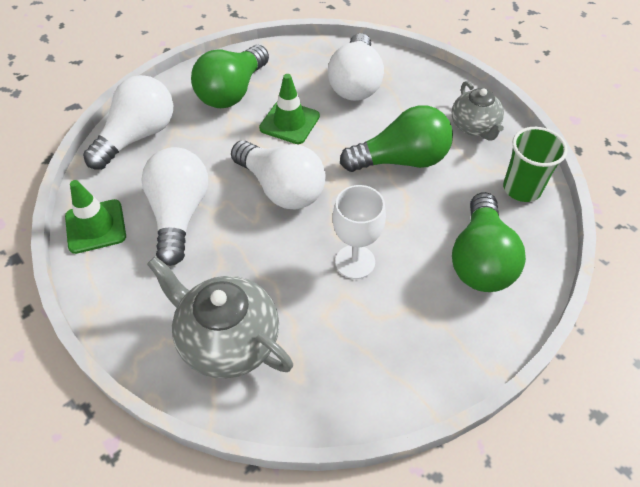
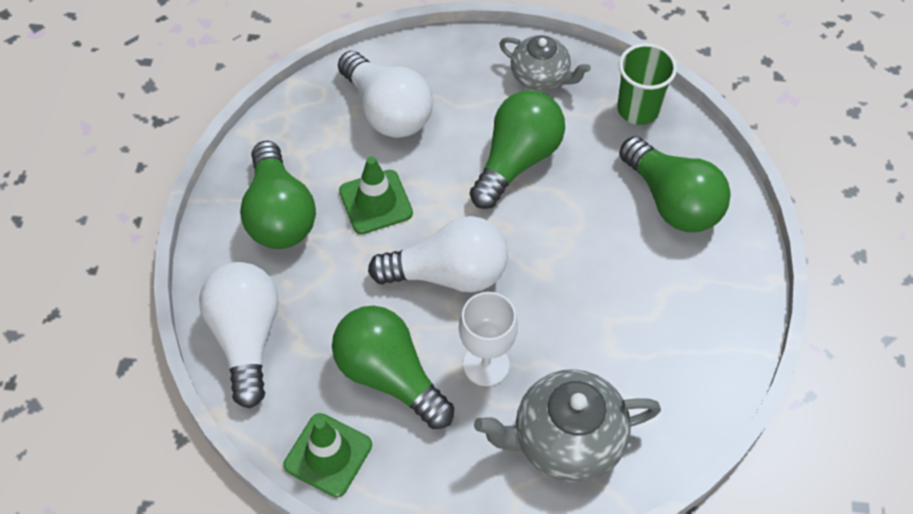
camera: 45 degrees left, 5 degrees up
(179, 214) = (389, 375): white light bulb -> green light bulb
(355, 262) = (585, 286): white goblet -> white goblet (486, 365)

